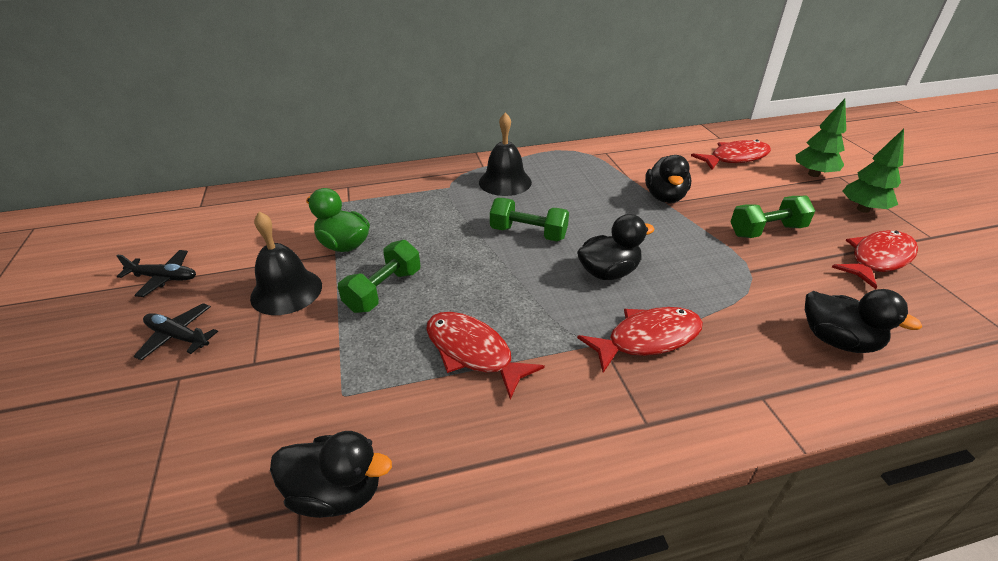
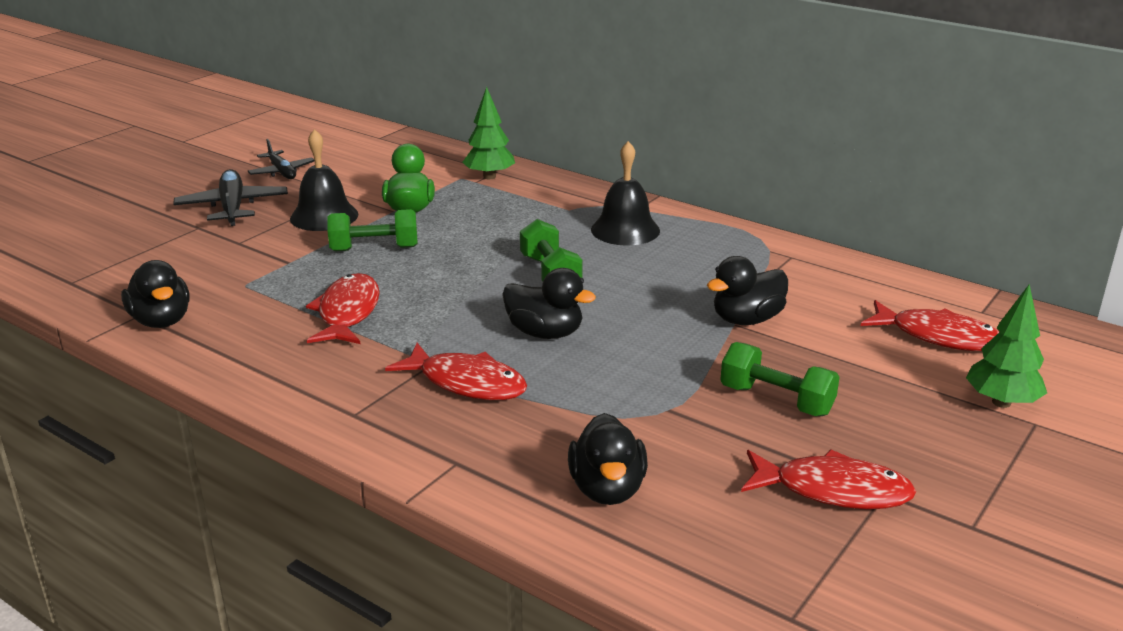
camera: 50 degrees right, 10 degrees down
(178, 337) = (232, 207): black plane -> black plane, size x1.54
(863, 209) = (960, 458): green tree -> green tree (489, 176)

